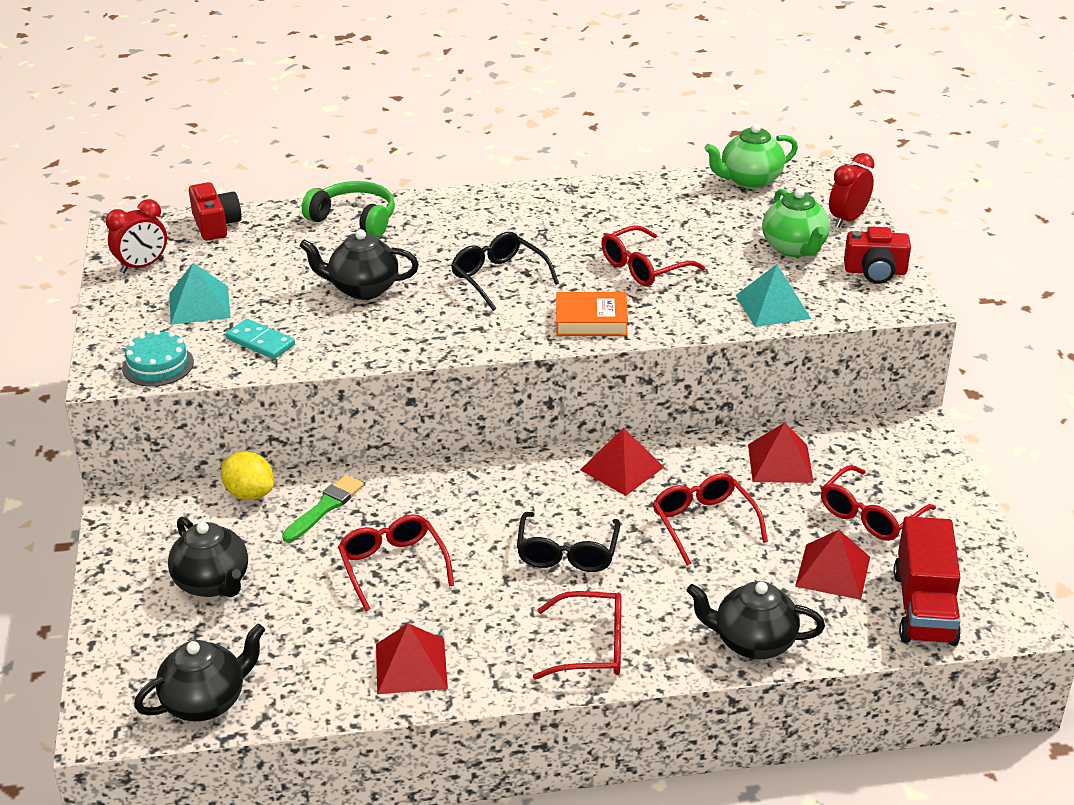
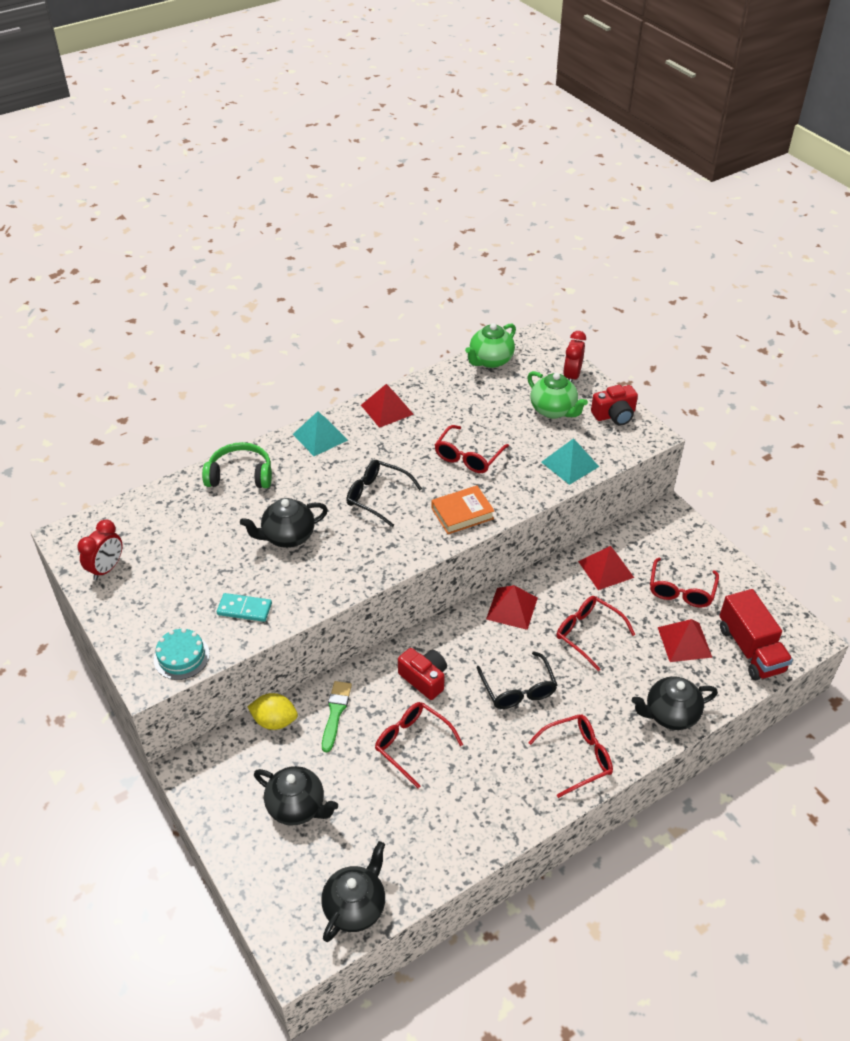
camera: 25 degrees left, 10 degrees up
(199, 305) = (176, 590): turquoise pyramid -> turquoise pyramid (320, 437)
(216, 225) = (138, 512): red camera -> red camera (424, 679)
(411, 665) = (474, 819): red pyramid -> red pyramid (387, 409)

